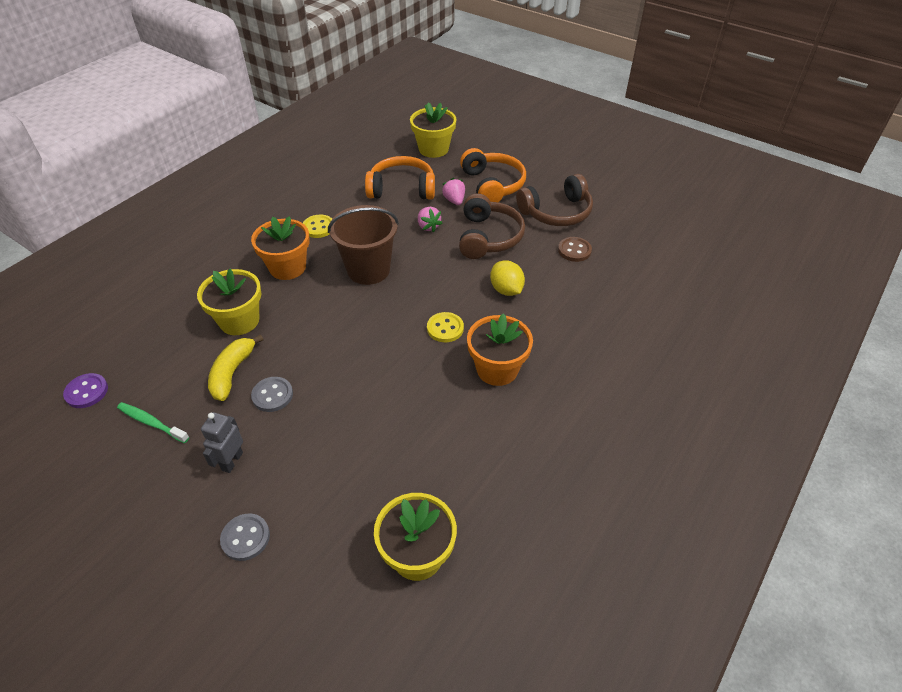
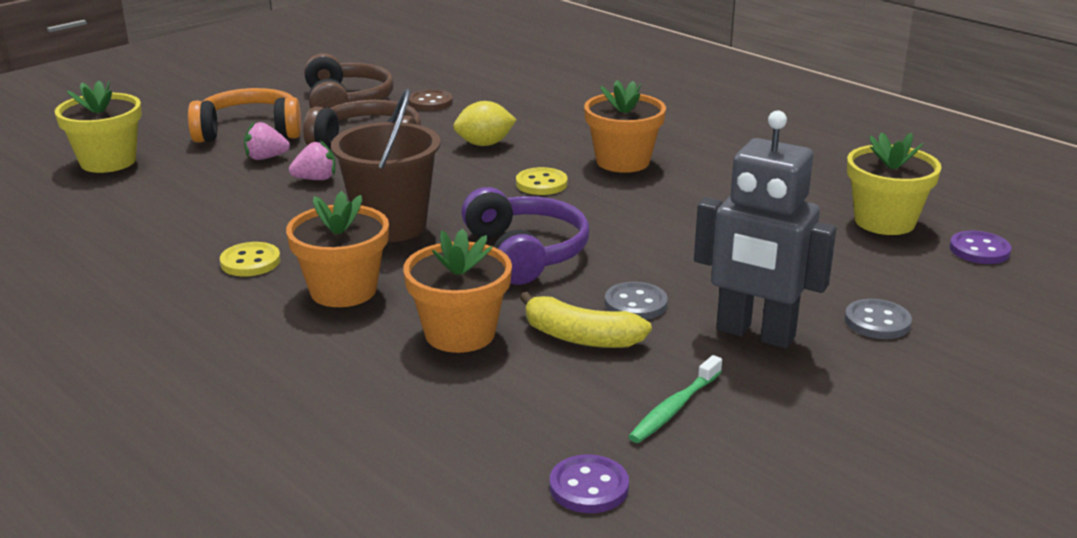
camera: 80 degrees left, 20 degrees down
(232, 461) = (755, 334): grey robot -> grey robot, size x1.93
(239, 321) = (460, 333): yellow flower pot -> orange flower pot
(338, 334) = (525, 253): none -> purple headphones
(370, 632) = (979, 250): none -> purple button
(402, 189) = (199, 191): orange headphones -> none

